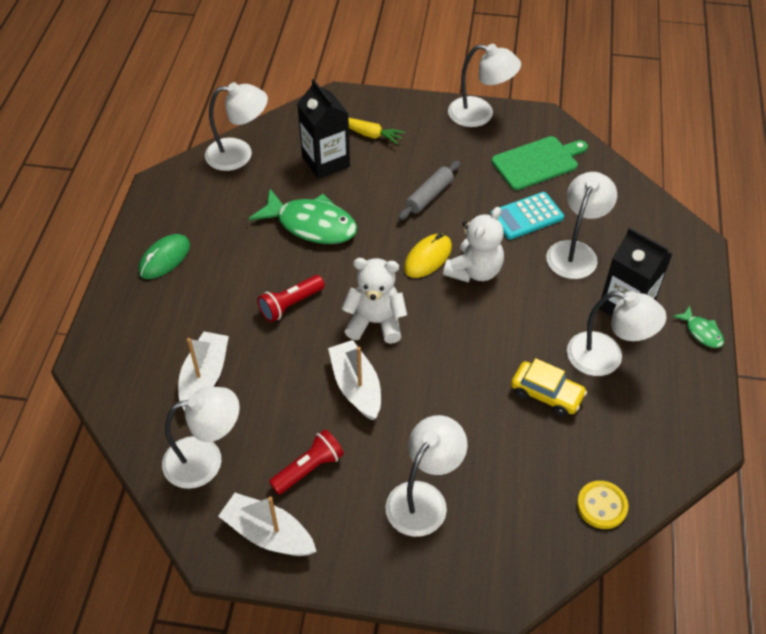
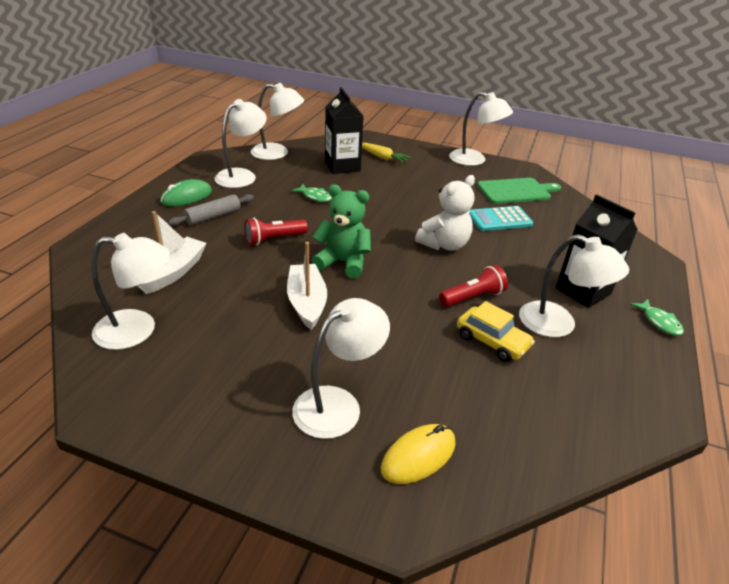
camera: 10 degrees right, 15 degrees down
(268, 534) = (162, 403): white boat -> none
(309, 468) = (232, 356): red flashlight -> red flashlight (473, 297)
(311, 225) = (315, 197): green fish -> green fish, size x0.47
(375, 322) = (343, 262): white teddy bear -> green teddy bear
(428, 258) = (405, 230): yellow mouse -> yellow mouse (418, 456)
(429, 196) = (419, 195): grey rolling pin -> grey rolling pin (213, 216)
(575, 252) = (539, 247): white lamp -> white lamp (242, 176)
(601, 506) = (535, 451): yellow button -> none

